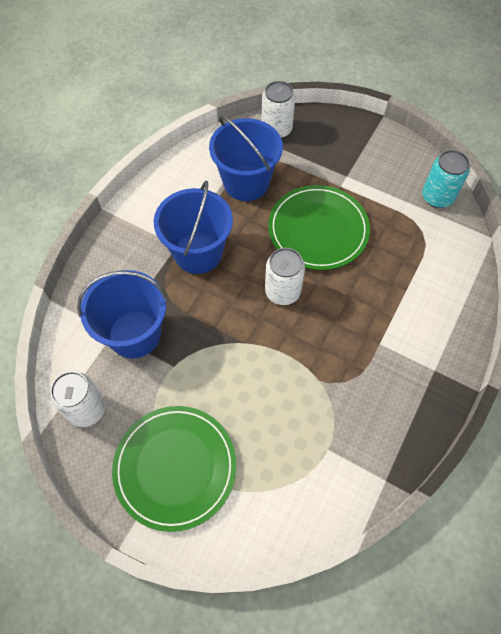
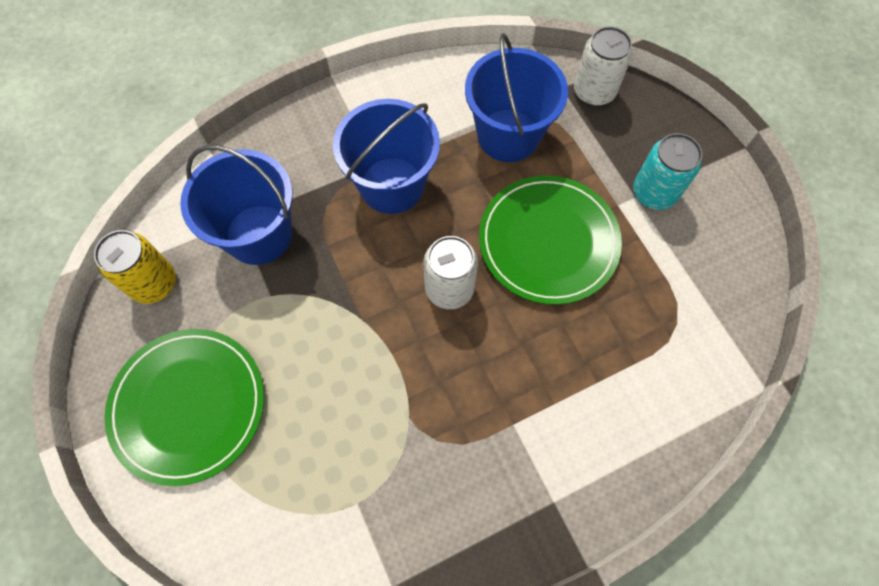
camera: 35 degrees right, 5 degrees up
(87, 409) = (154, 283): white can -> yellow can
(437, 197) = (732, 292): turquoise can -> turquoise can (654, 193)

